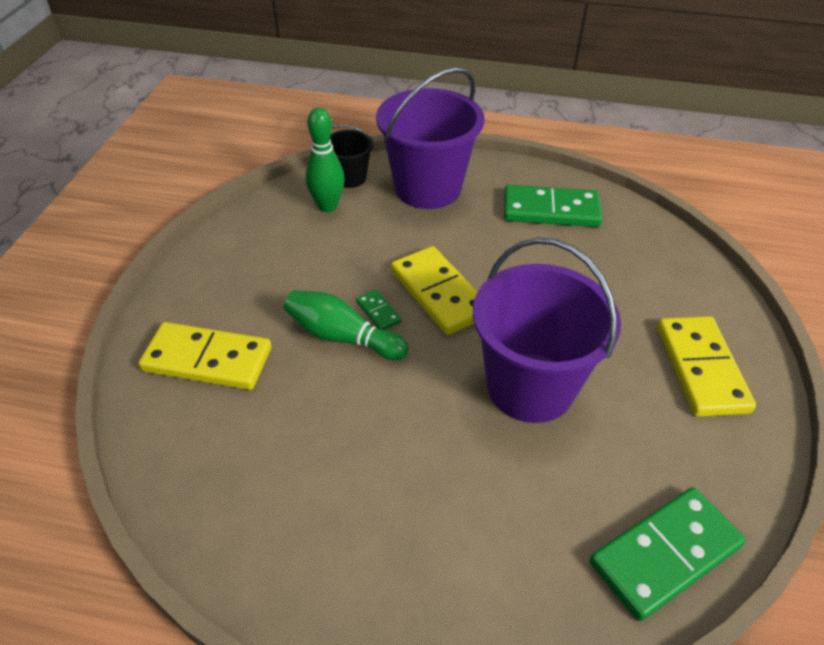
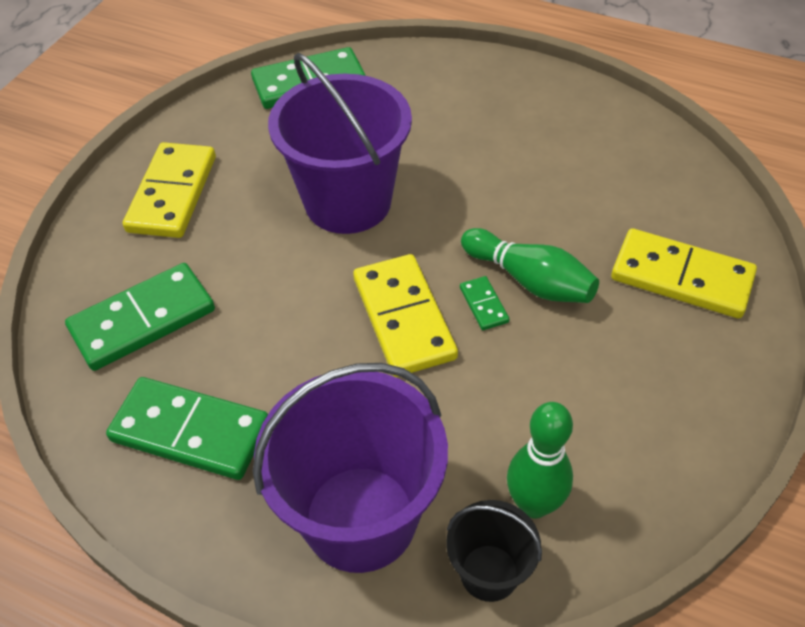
camera: 165 degrees left, 5 degrees up
(634, 264) = (143, 320): none -> green domino

